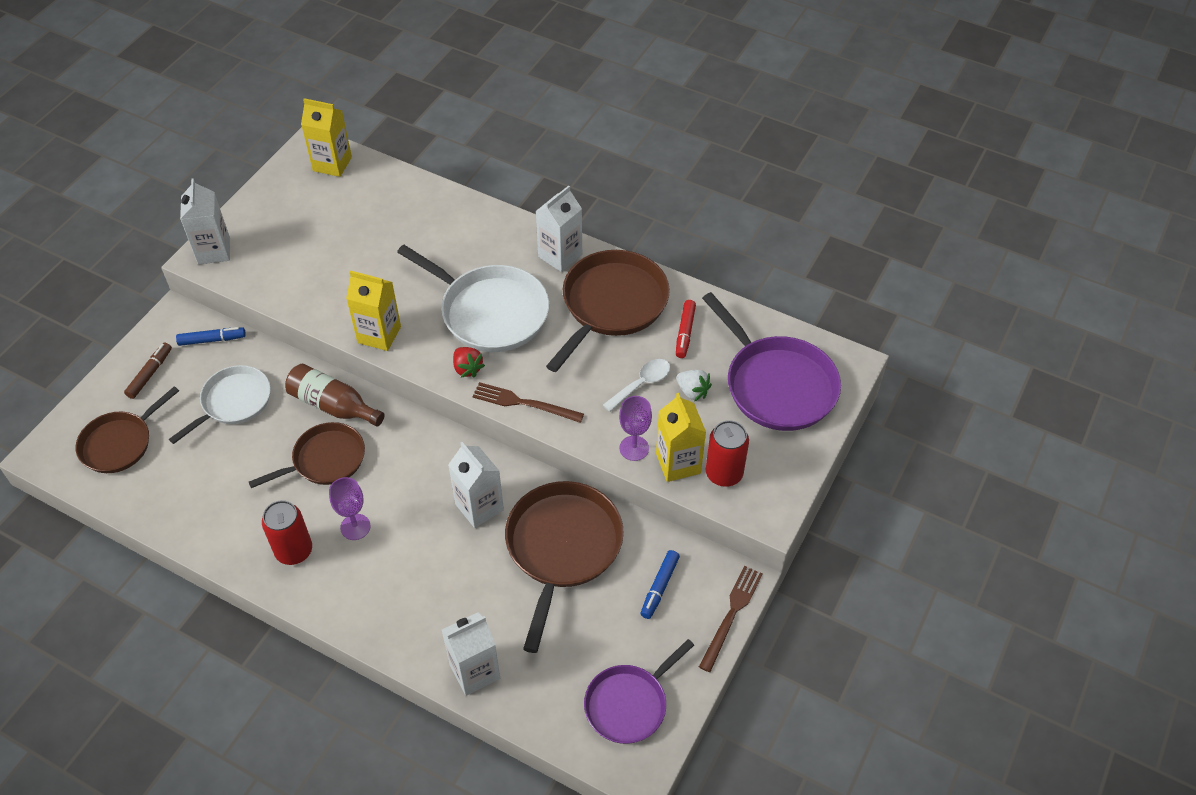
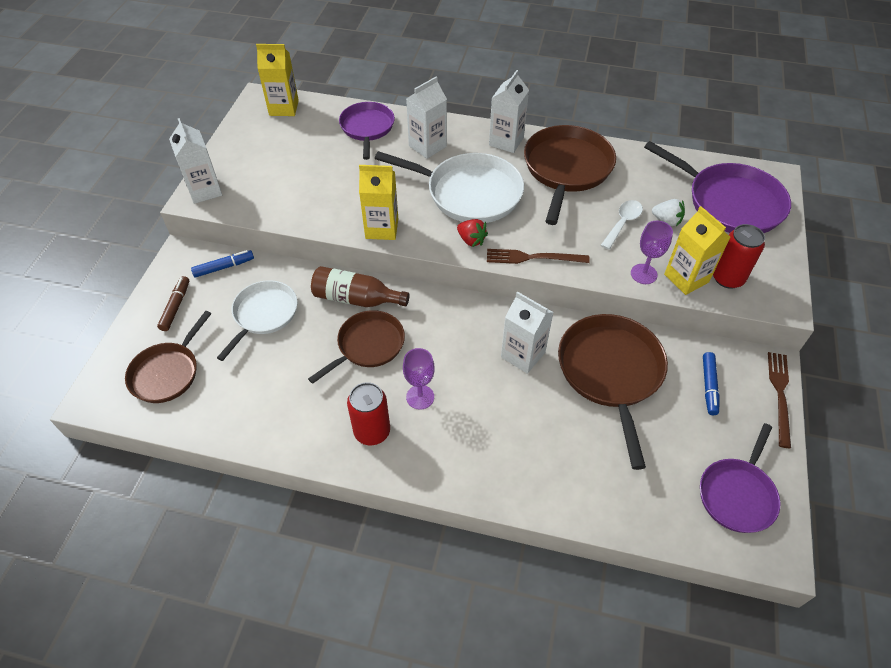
camera: 15 degrees left, 0 degrees up
(413, 208) = (367, 128): none -> purple pan
(474, 671) = (587, 500): white carton -> white carton (427, 146)
(685, 332) = (636, 178): red marker -> none

